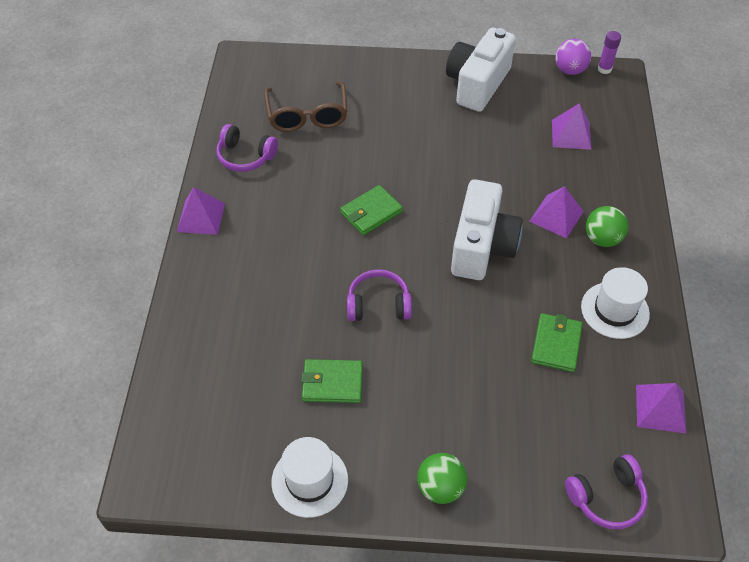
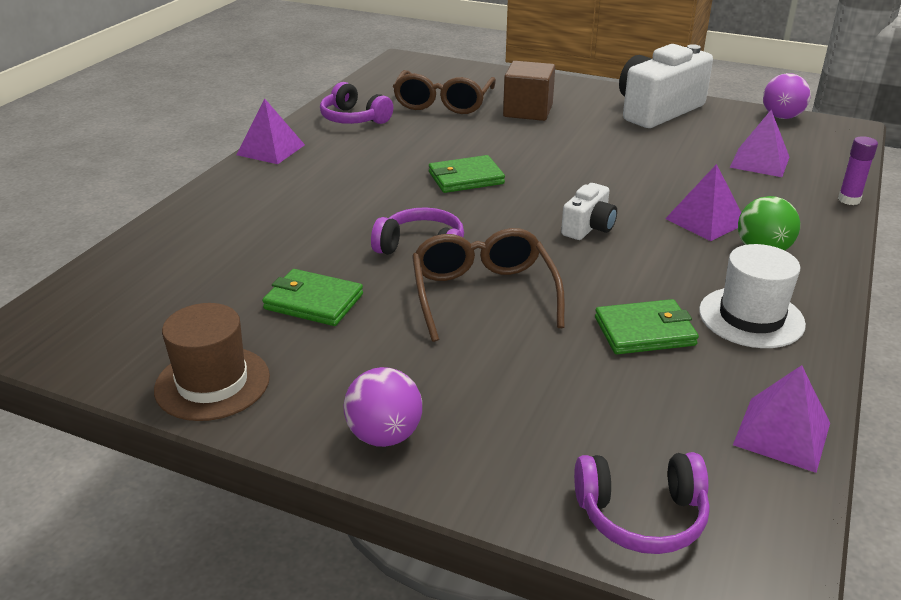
camera: 20 degrees right, 20 degrees down
(309, 480) = (212, 383): white hat -> brown hat
(379, 110) = (528, 111): none -> brown cube
(440, 487) = (384, 435): green ball -> purple ball
(441, 339) = (483, 294): none -> brown glasses
(482, 247) = (588, 227): white camera -> white camera, size x0.50
(556, 344) = (645, 331): green wallet -> green wallet turned 45 degrees clockwise
(604, 69) = (828, 122): purple glue stick -> purple glue stick (849, 200)

